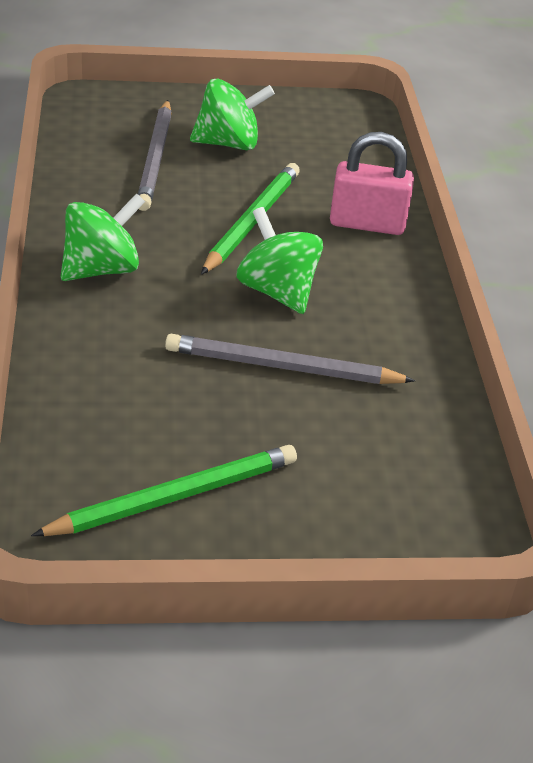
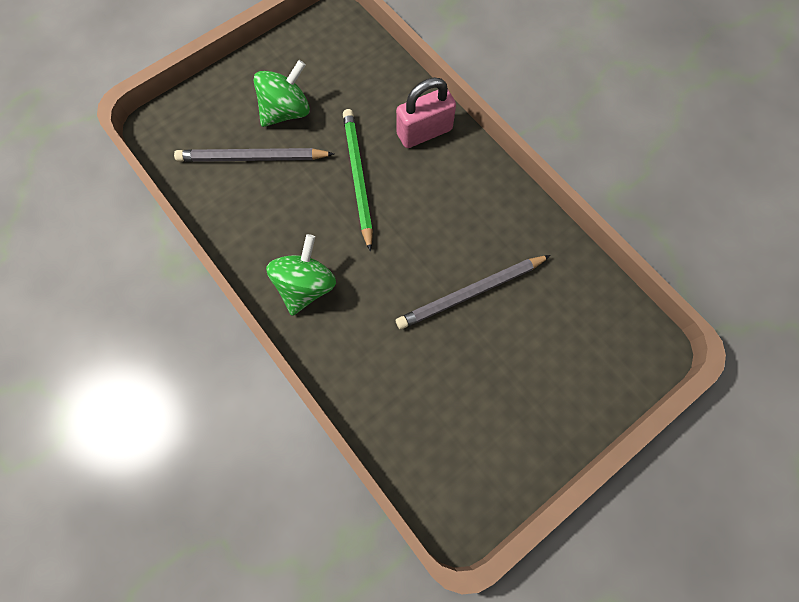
camera: 30 degrees left, 30 degrees up
(155, 158) = (252, 158): grey pencil -> grey pencil turned 120 degrees clockwise
(174, 497) = (493, 439): green pencil -> none
(277, 291) = (420, 231): green spinning top -> none

